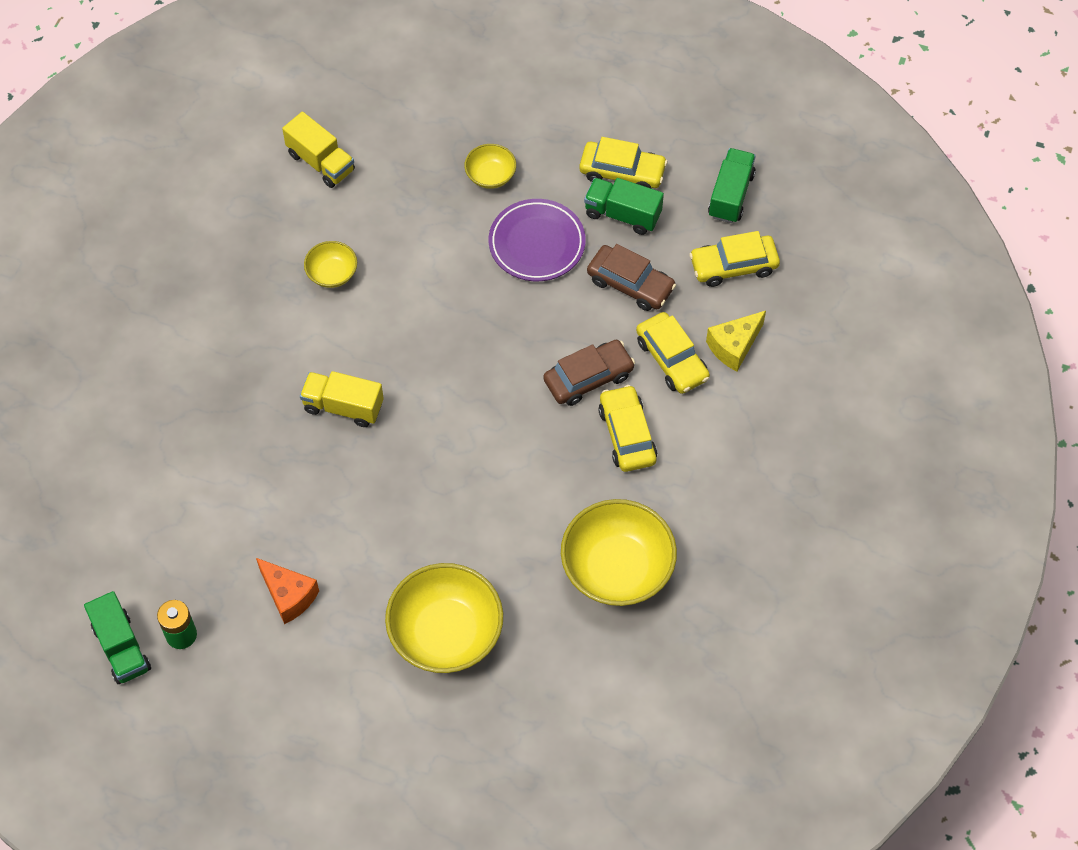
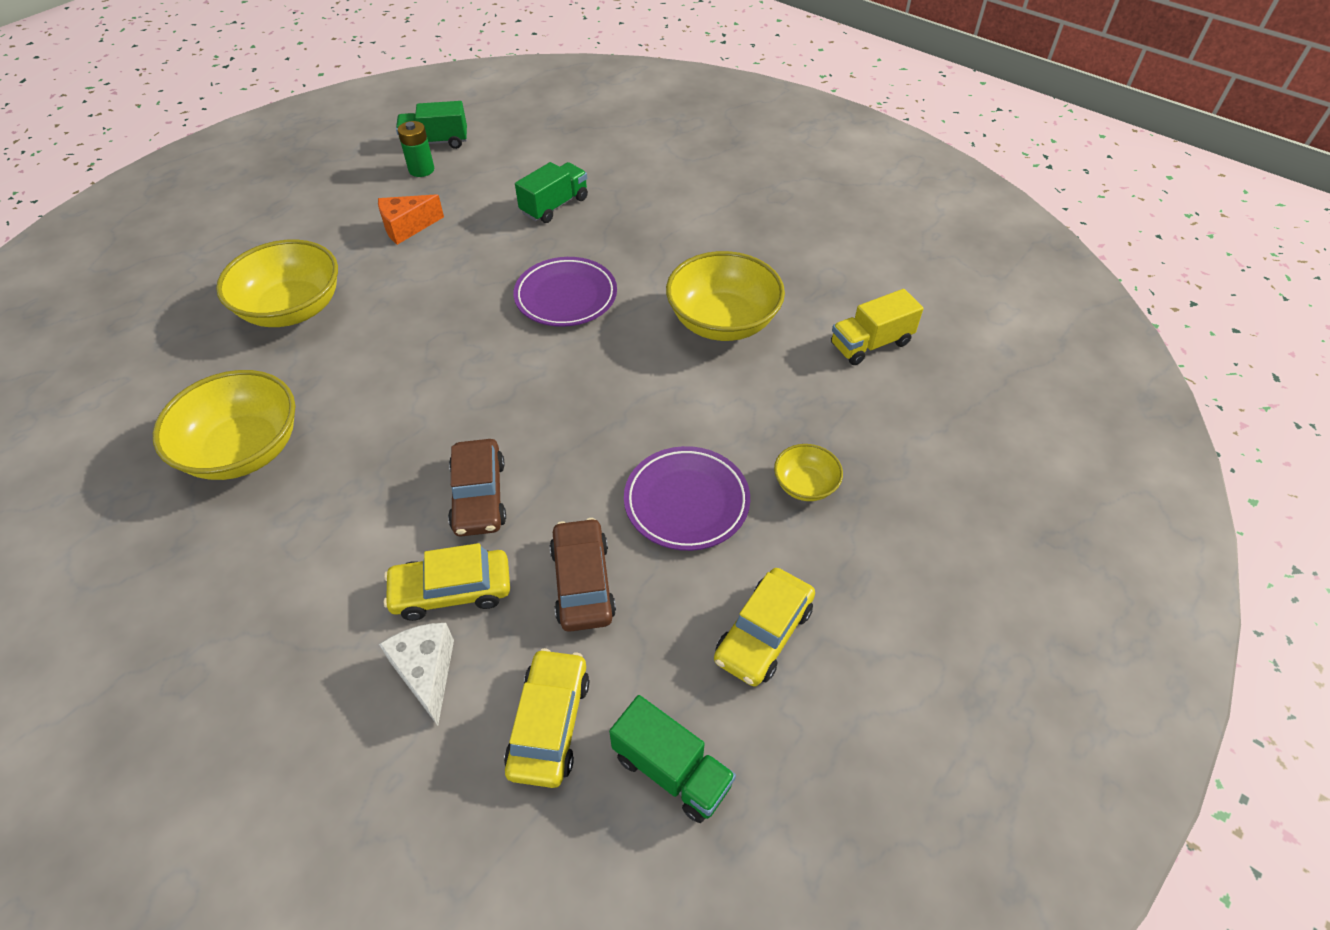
camera: 110 degrees right, 10 degrees down
(332, 273) = (722, 322): yellow bowl -> yellow bowl, size x2.00
(343, 406) = (566, 297): yellow truck -> purple plate
(622, 214) = (693, 610): green truck -> green truck (554, 206)
(627, 434) = (385, 510): yellow car -> none
(630, 284) = (583, 582): brown car -> brown car turned 120 degrees clockwise
(734, 346) = (426, 672): yellow cheese -> white cheese

